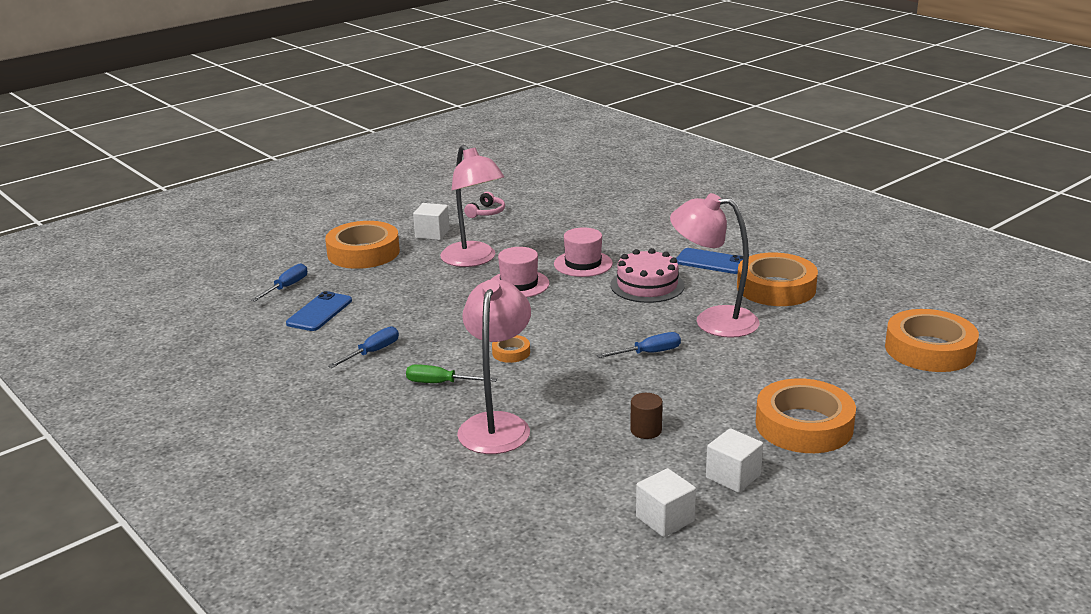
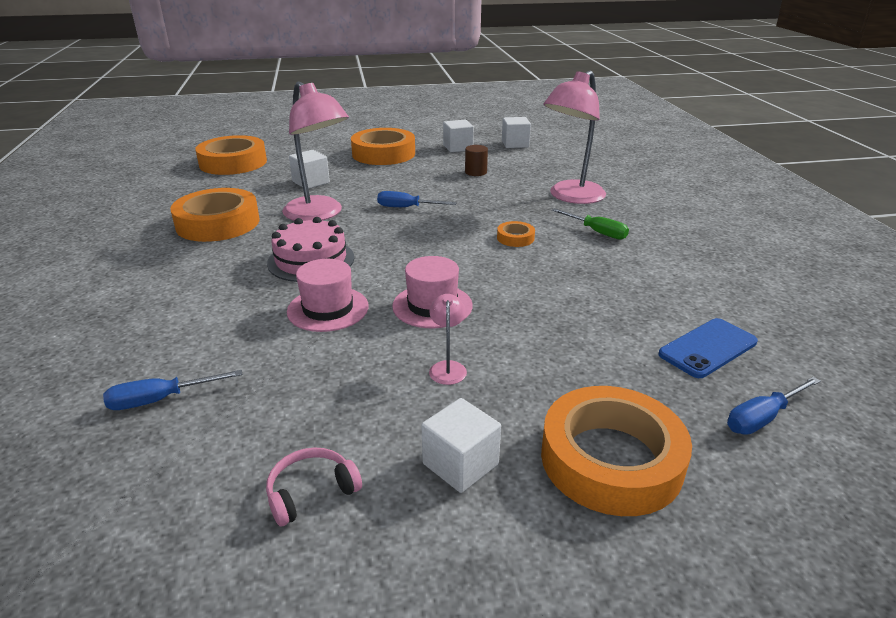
camera: 150 degrees left, 5 degrees up
(372, 352) = (650, 276): blue screwdriver -> blue screwdriver (161, 400)
(474, 260) = (447, 367): pink lamp -> pink lamp, size x0.42
(711, 262) = (208, 264): blue phone -> none
(794, 352) = (311, 182): none -> white cube

